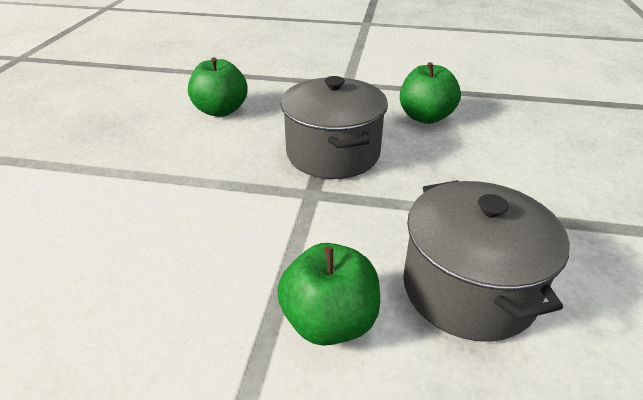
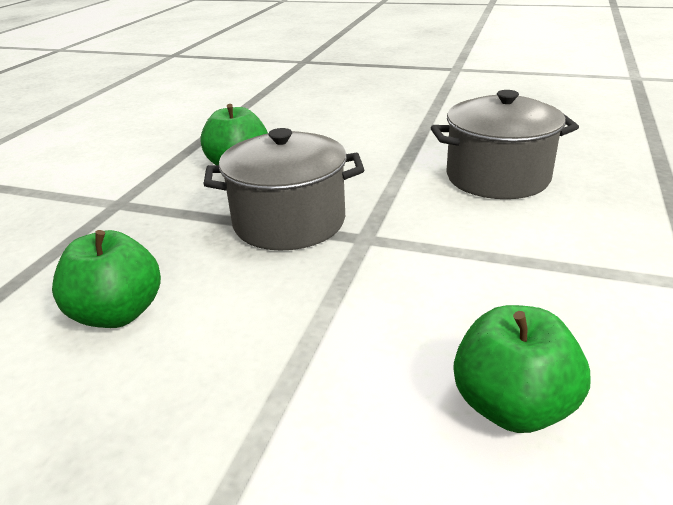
camera: 80 degrees left, 5 degrees down
(329, 321) = (546, 235): green apple -> green apple (512, 406)

